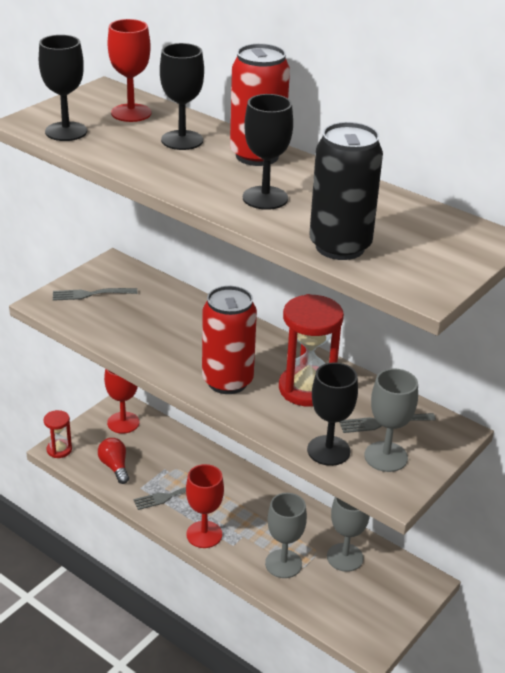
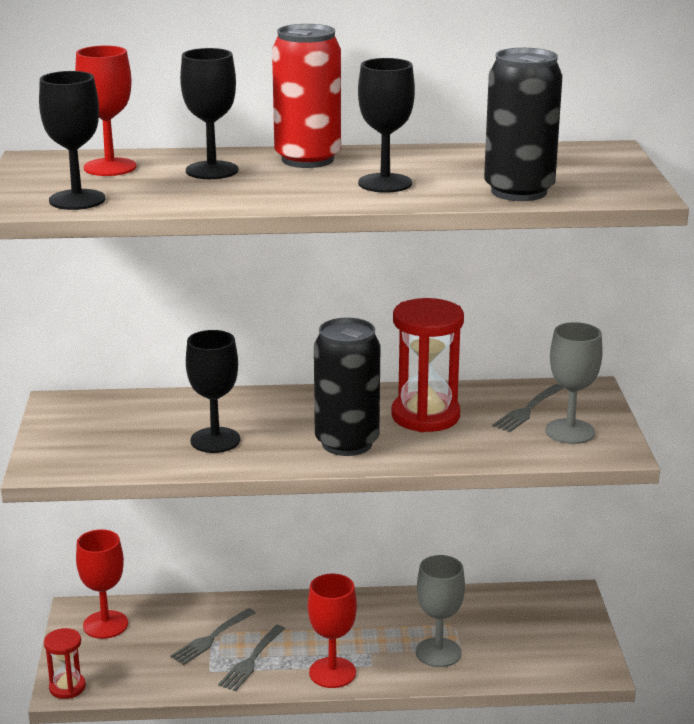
camera: 40 degrees left, 10 degrees down
(91, 294) = (82, 437): grey fork -> grey fork (211, 638)
(115, 467) = (154, 668): red light bulb -> none
(227, 381) = (347, 443): red can -> black can
(328, 450) = (520, 450): black goblet -> black goblet (215, 440)
(345, 557) = (482, 616): grey goblet -> none

